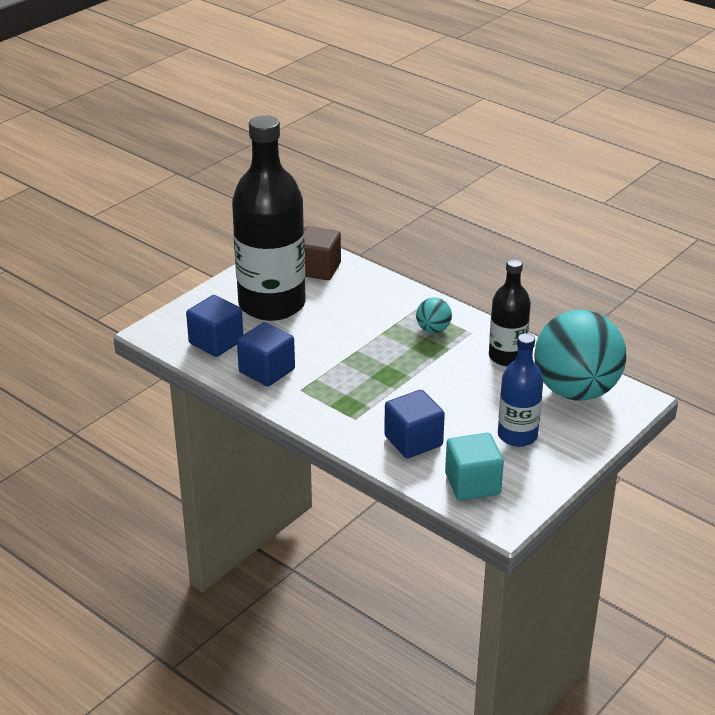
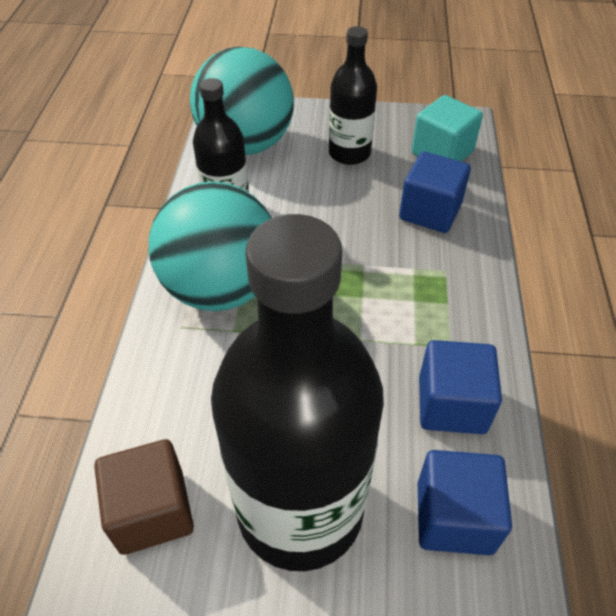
camera: 125 degrees left, 15 degrees up
(433, 329) = (221, 288): turquoise ball -> turquoise ball, size x2.37
(517, 435) = (349, 153): blue bottle -> black bottle

